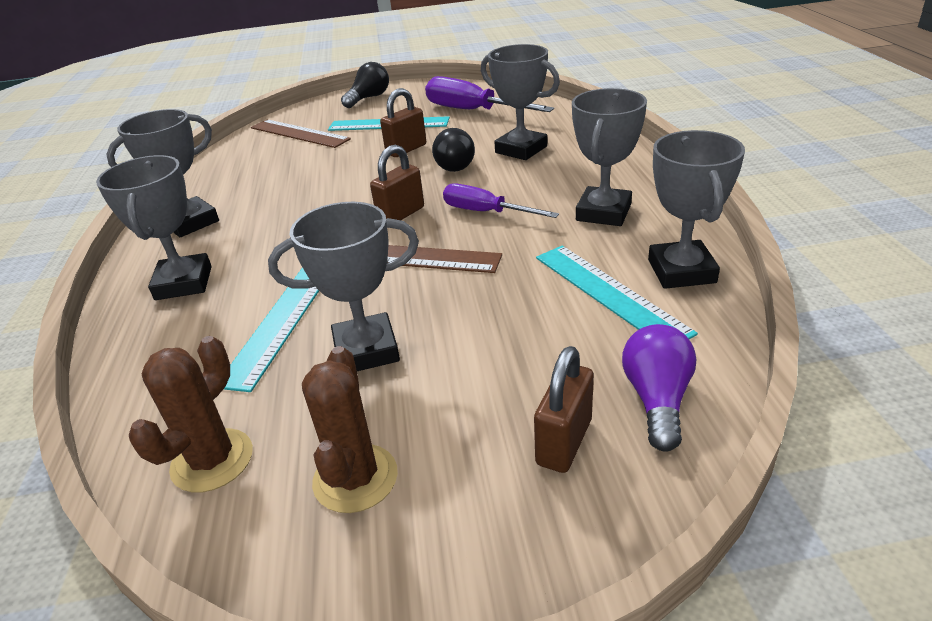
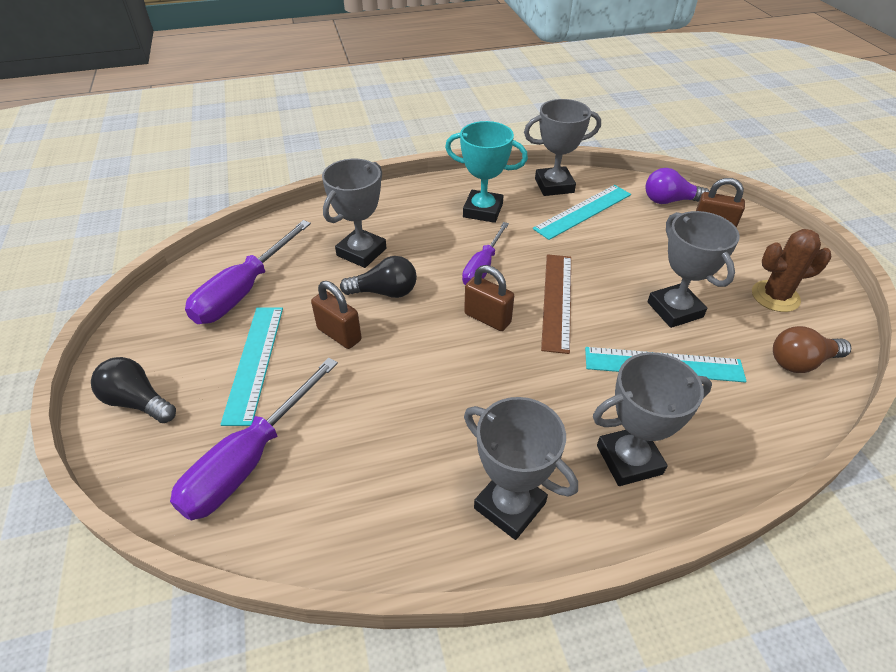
camera: 100 degrees left, 10 degrees up
(212, 460) = (801, 362): brown cactus -> brown light bulb
(299, 133) = (249, 460): brown ruler -> purple screwdriver
(603, 212) = (483, 210): grey trophy -> turquoise trophy

